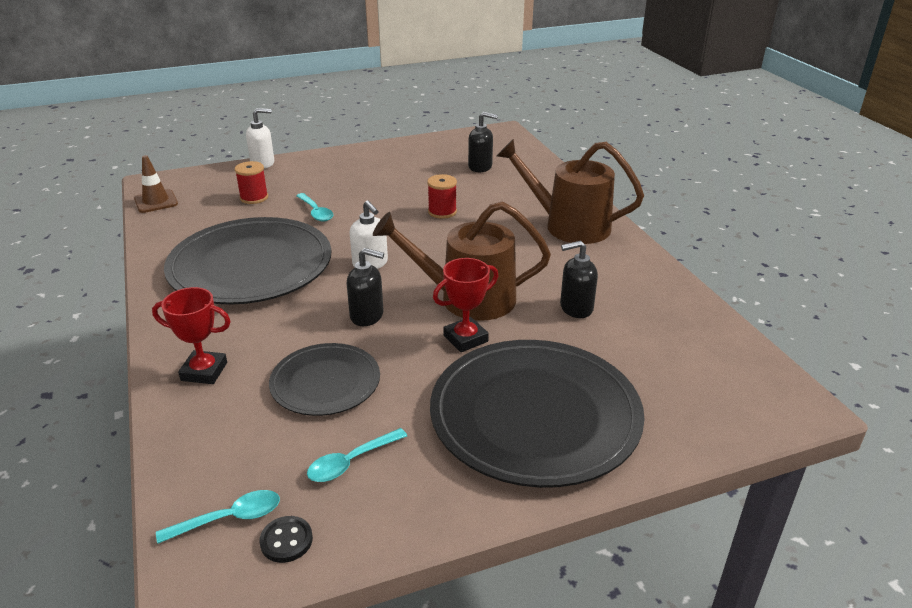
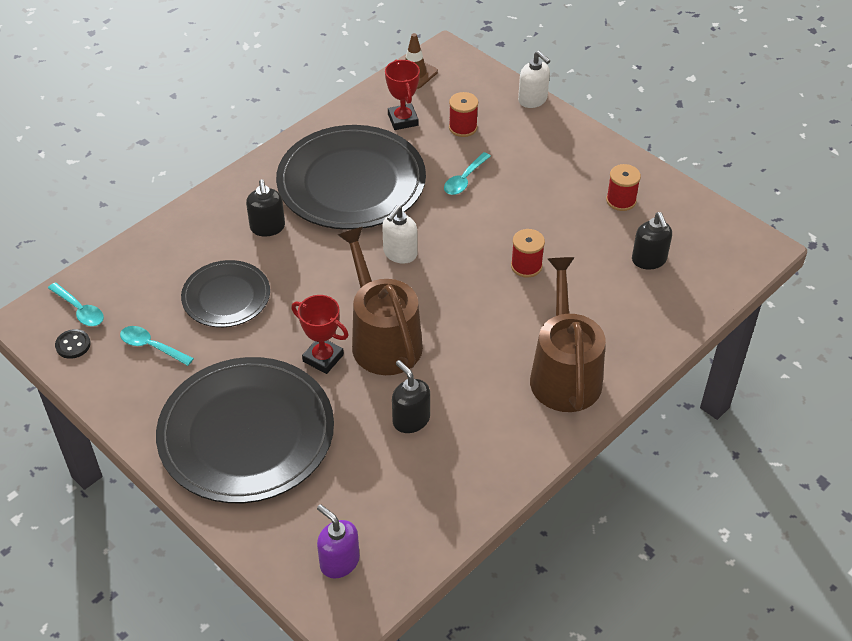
camera: 65 degrees right, 15 degrees up
(204, 371) = (206, 226): red trophy -> red trophy (403, 120)
(367, 316) = (321, 284): black soap dispenser -> black soap dispenser (267, 227)
(411, 161) = (621, 200): none -> red spool
(731, 392) = (339, 562): none -> purple soap dispenser

